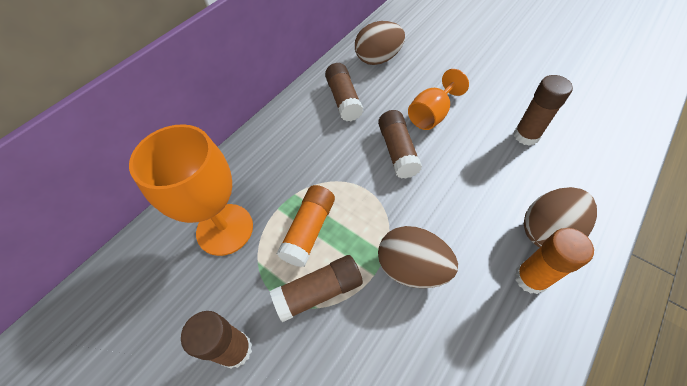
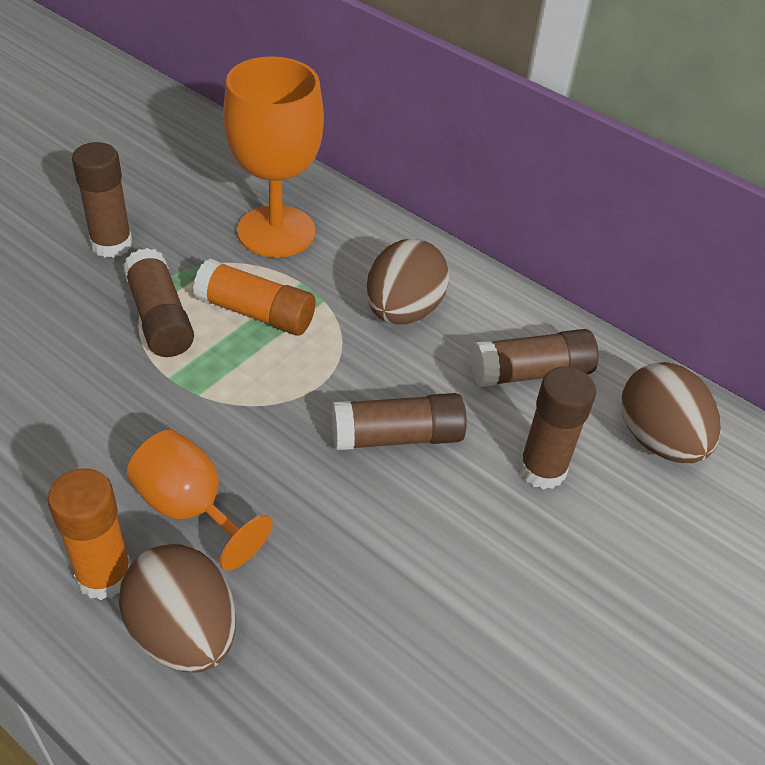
camera: 85 degrees right, 10 degrees down
(412, 268) = (166, 421): brown egg -> brown egg (403, 311)
(431, 115) = (489, 506): orange goblet -> orange goblet (191, 508)
(526, 136) = (421, 673): brown glue stick -> brown glue stick (542, 469)

